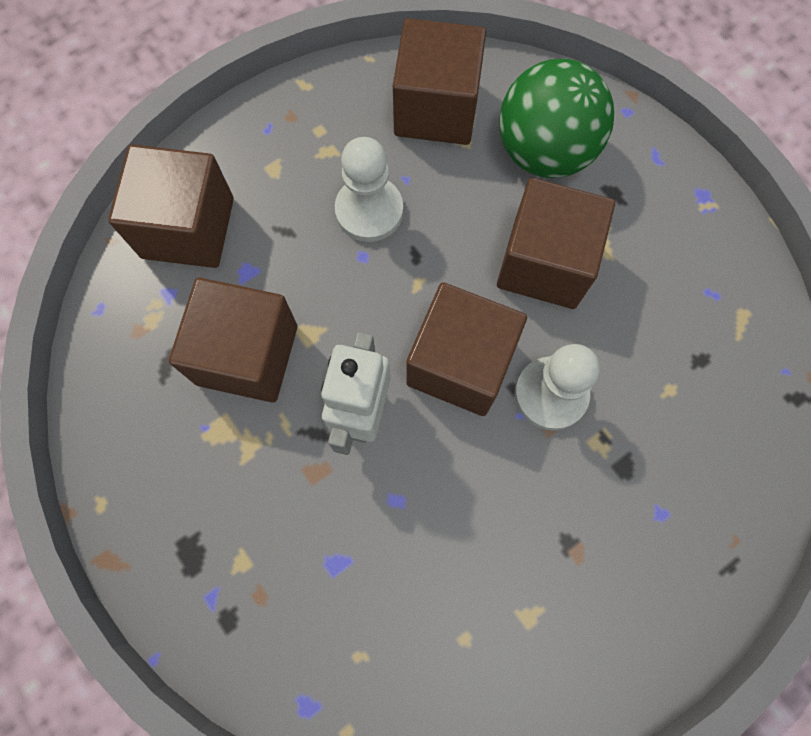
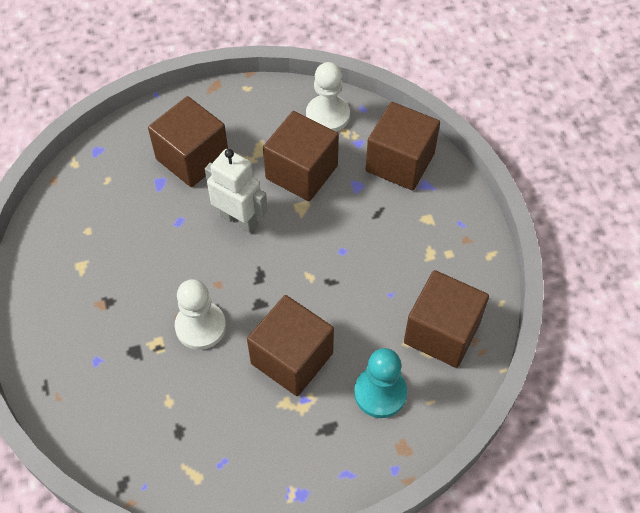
camera: 110 degrees right, 15 degrees down
(369, 211) = (374, 264): white pawn -> white pawn (327, 115)
(460, 363) = (244, 282): brown cube -> brown cube (192, 158)
(544, 151) = (380, 393): green ball -> turquoise pawn

